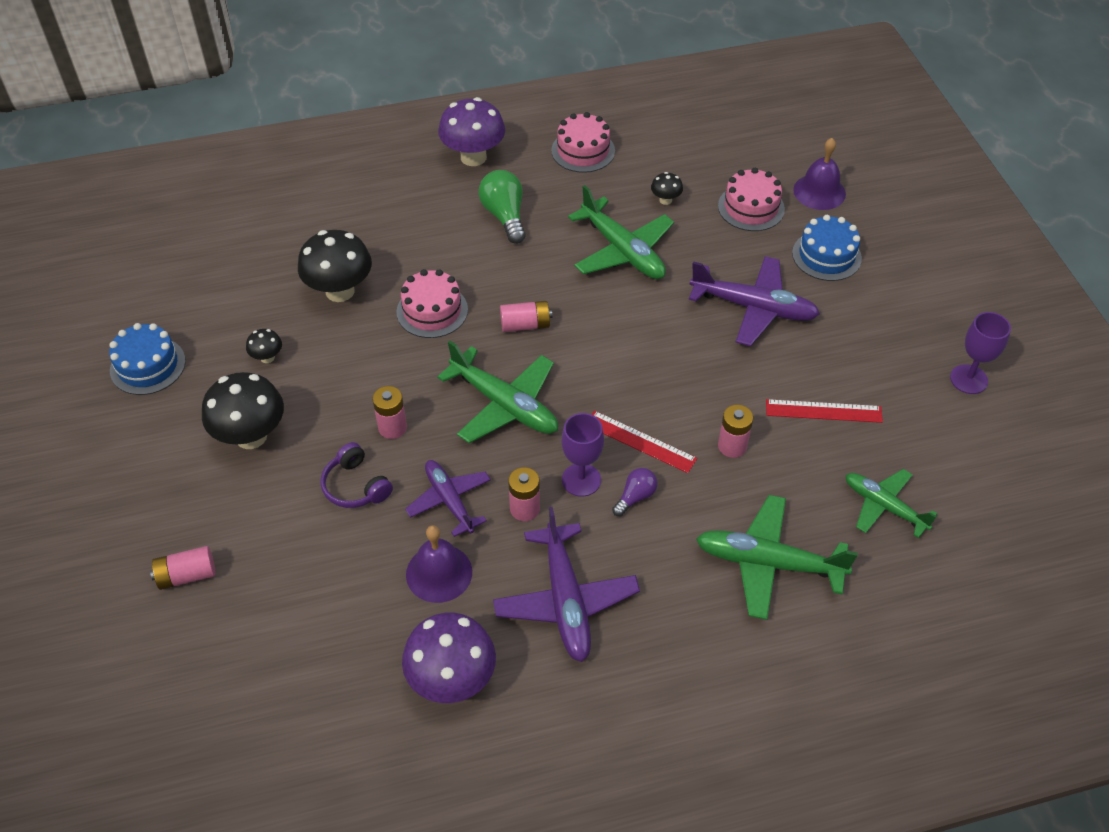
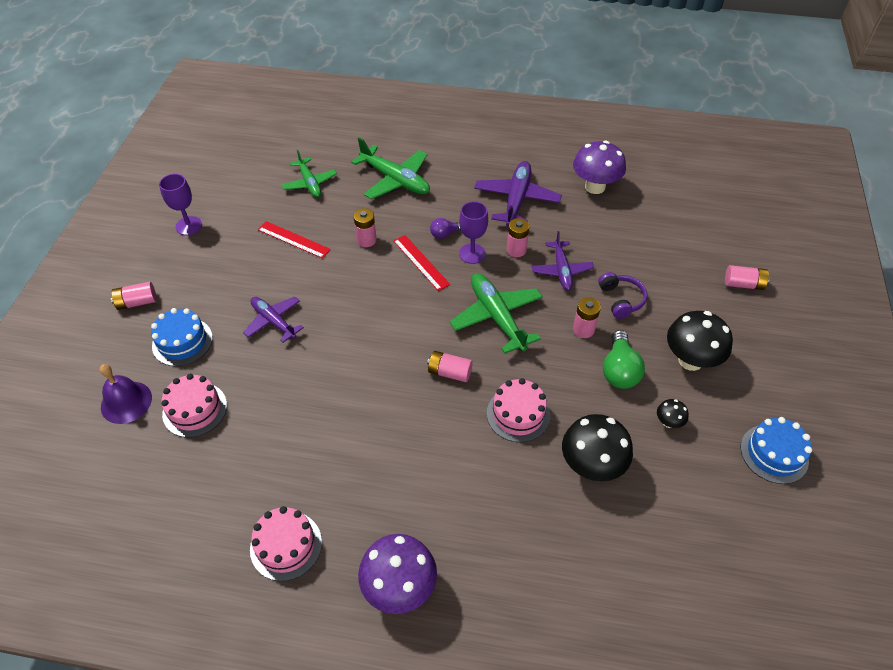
camera: 155 degrees left, 0 degrees up
(439, 573) = (583, 235): purple bell -> none
(505, 216) = (409, 491): green light bulb -> green light bulb (619, 370)
(622, 251) = (331, 409): green plane -> none
(665, 200) = (257, 448): black mushroom -> none
(754, 308) = (274, 321): purple plane -> purple plane, size x0.66
(917, 274) = (137, 302): none -> pink battery

